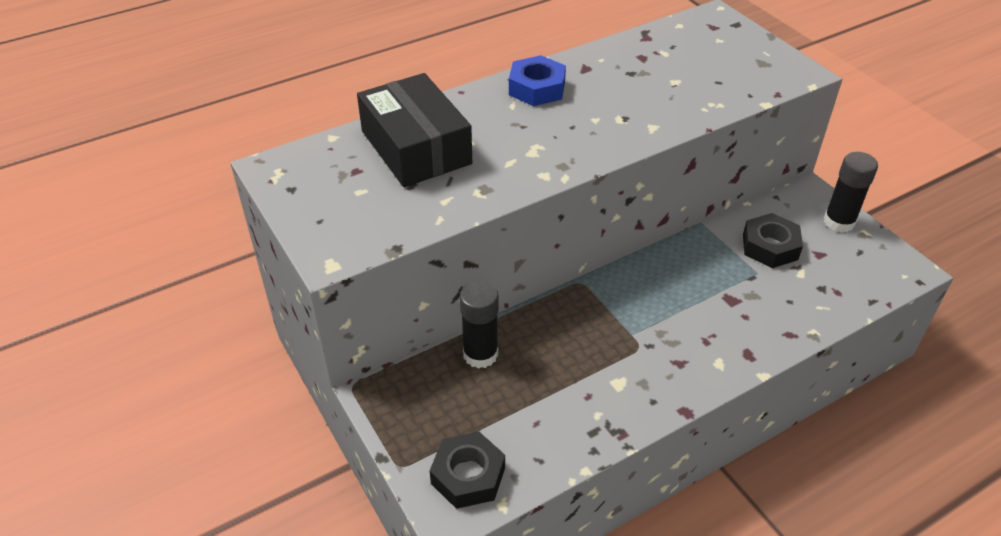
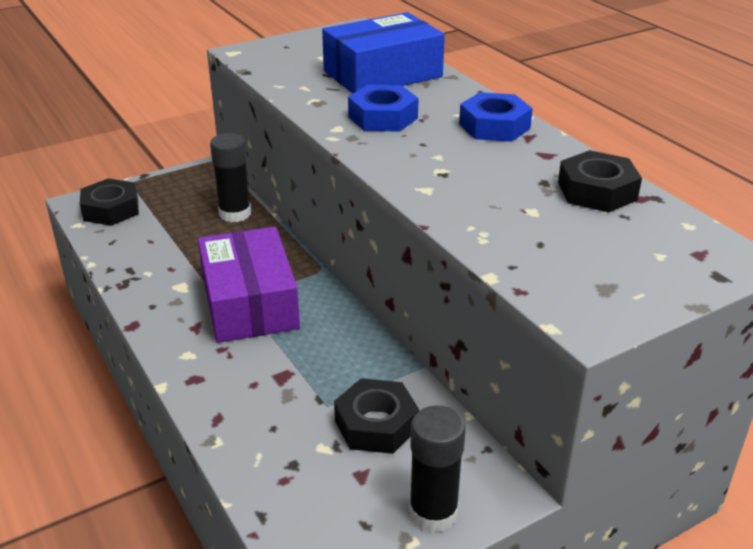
camera: 90 degrees right, 10 degrees down
(415, 147) = (382, 74): black box -> blue box
(520, 147) = (383, 117): none -> blue nut
(638, 328) = (249, 302): none -> purple box
(641, 52) = (597, 191): none -> black nut

